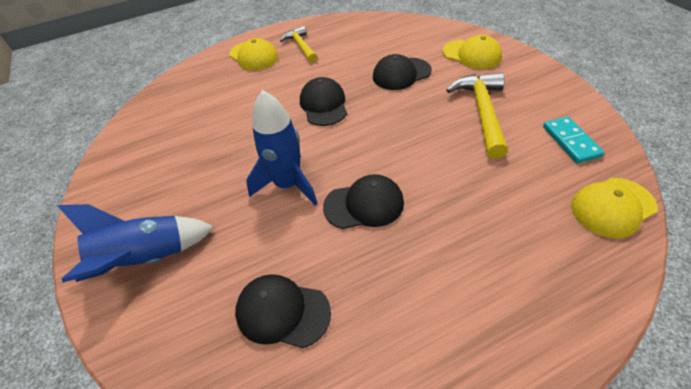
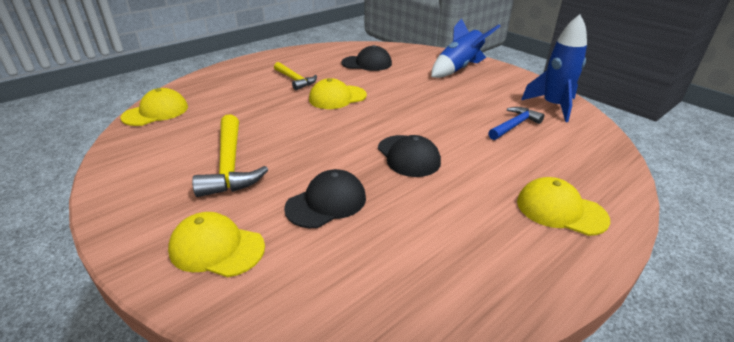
camera: 160 degrees right, 15 degrees down
(202, 128) = (514, 125): none -> blue hammer
(288, 184) = (399, 101): blue rocket -> blue rocket (553, 106)
(301, 46) = (505, 237): yellow hammer -> yellow hammer (295, 80)
(364, 204) = (337, 97): black cap -> yellow cap
(570, 141) = (153, 148): turquoise domino -> none

